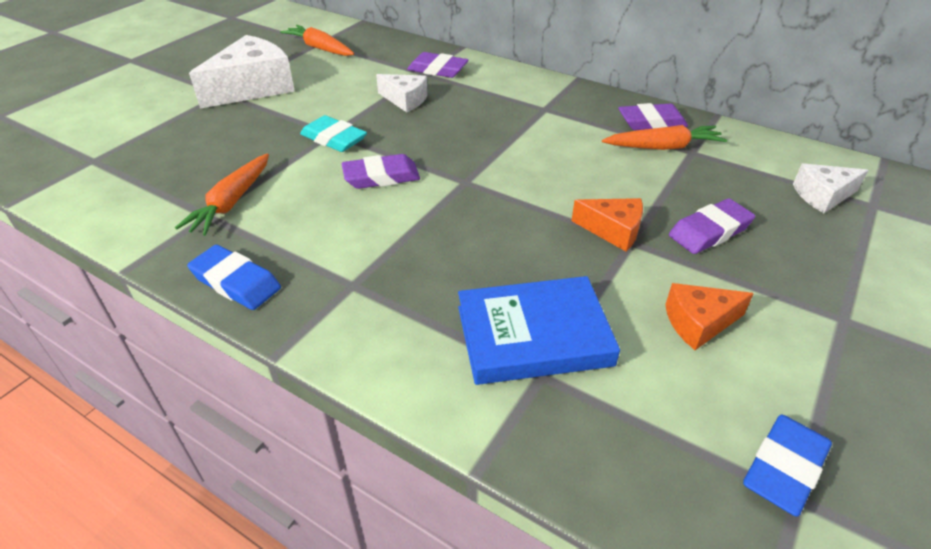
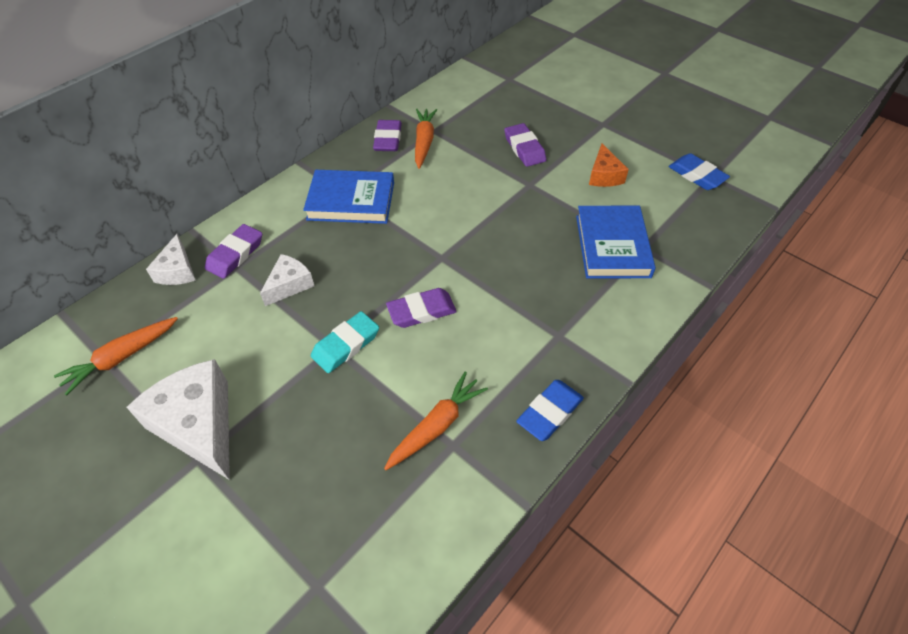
camera: 80 degrees left, 10 degrees up
(232, 202) = (436, 426): orange carrot -> orange carrot turned 75 degrees counterclockwise
(381, 177) = (421, 311): purple eraser -> purple eraser turned 75 degrees clockwise
(533, 114) = (351, 201): none -> blue book
(613, 230) = (517, 190): orange cheese -> none
(822, 196) = (497, 93): white cheese -> white cheese (177, 271)

